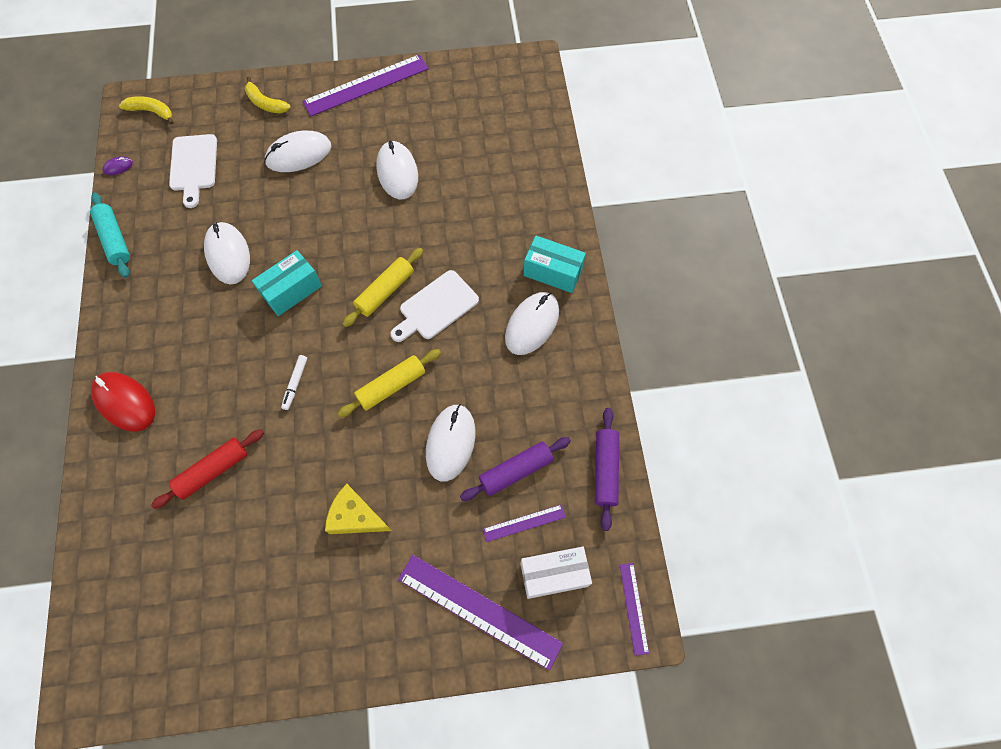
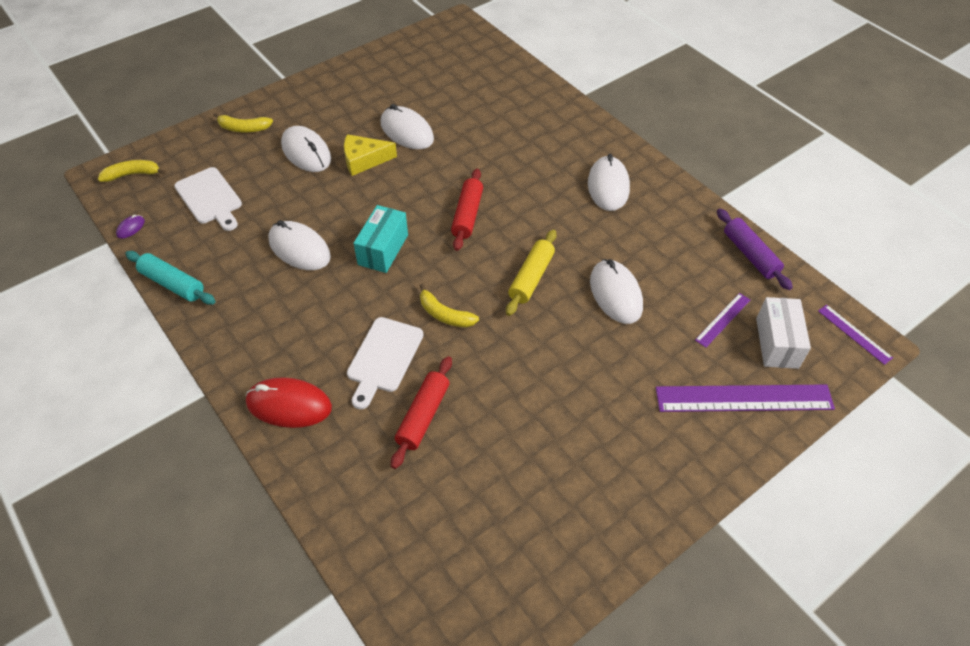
camera: 30 degrees left, 15 degrees down
(295, 383) = (444, 314): white marker -> yellow banana
(299, 154) = (306, 152): white mouse -> white mouse turned 75 degrees counterclockwise
(355, 516) = (583, 385): yellow cheese -> yellow cheese (364, 160)
(366, 85) = (327, 84): purple ruler -> none
(385, 291) = (467, 215): yellow rolling pin -> red rolling pin
(436, 307) = (520, 208): white cutting board -> white cutting board (383, 358)
(515, 471) = (684, 288): purple rolling pin -> none
(552, 272) = (593, 146): turquoise box -> none
(553, 574) = (777, 343): white box -> white box turned 45 degrees counterclockwise

